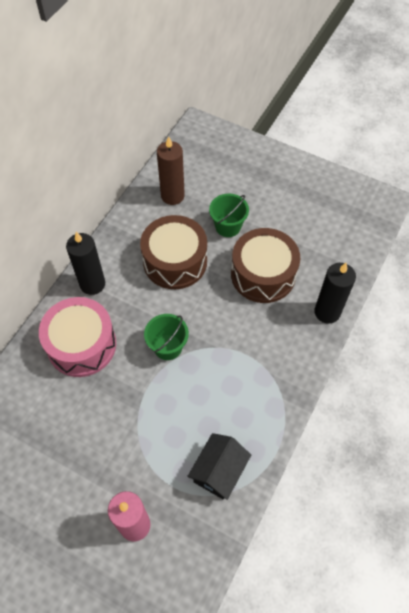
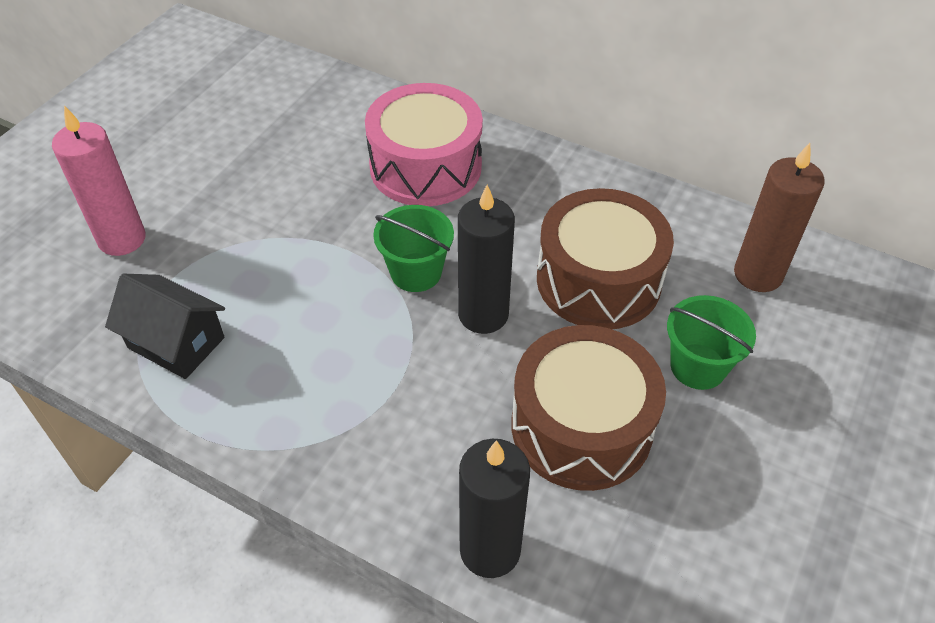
camera: 90 degrees right, 10 degrees down
(92, 284) = (540, 172): black candle -> black candle (483, 314)

